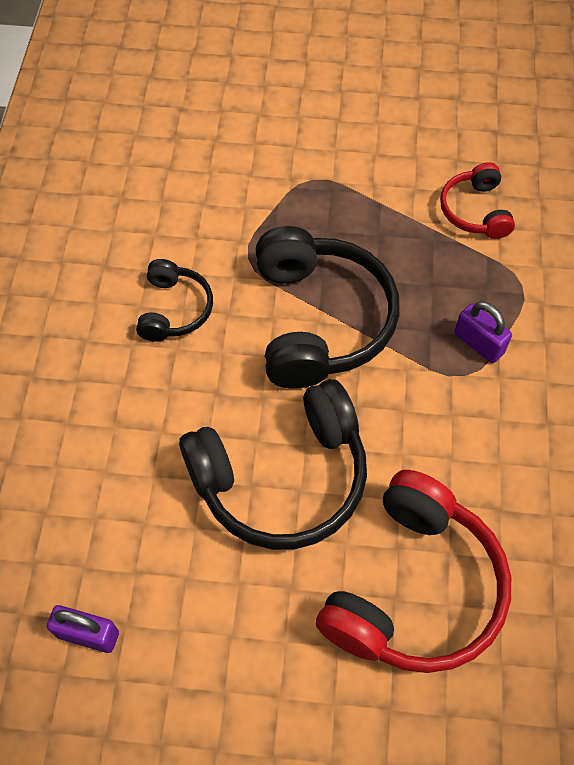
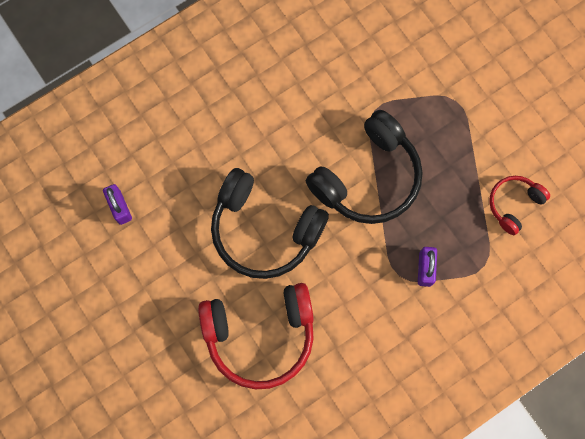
camera: 50 degrees right, 15 degrees up
(174, 309) = (311, 101): black headphones -> none

